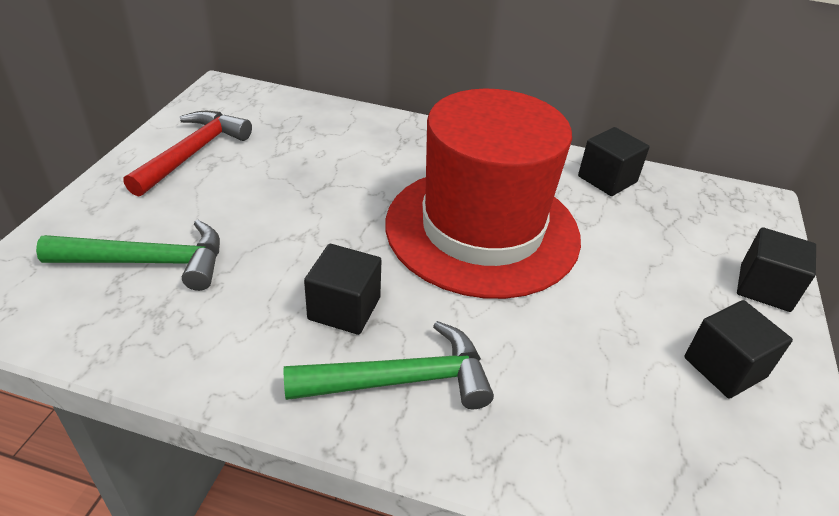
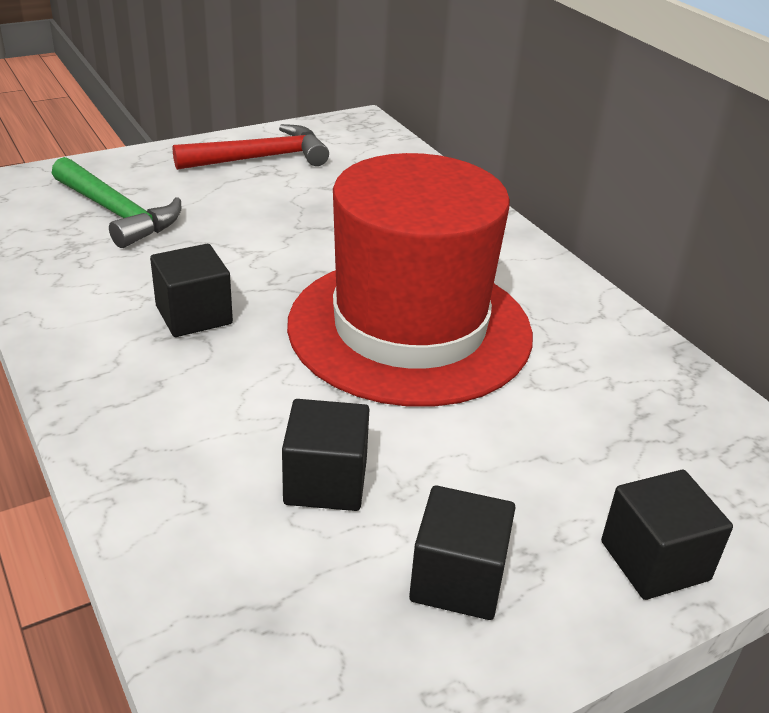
camera: 45 degrees right, 5 degrees down
(400, 380) = (152, 384): green hammer -> none
(607, 179) = (636, 362): black cube -> black cube (325, 482)

